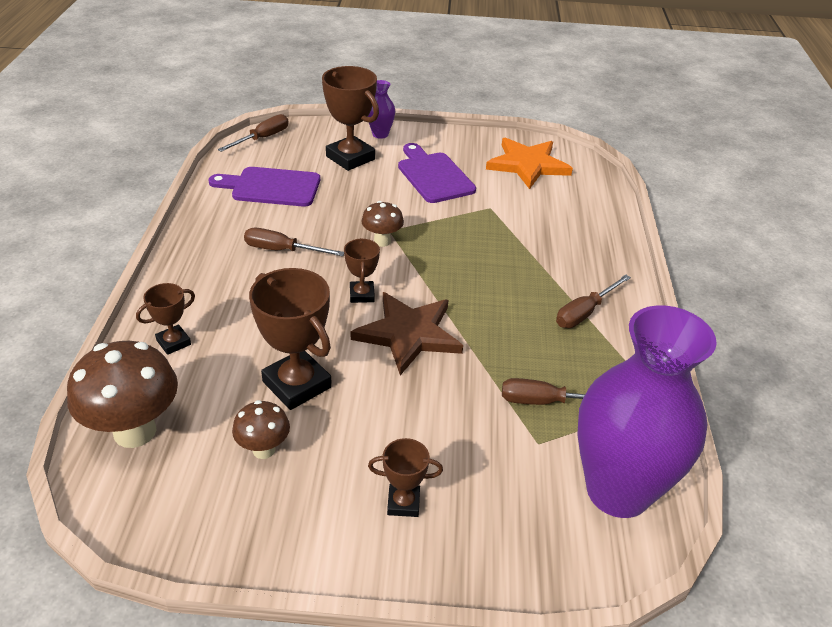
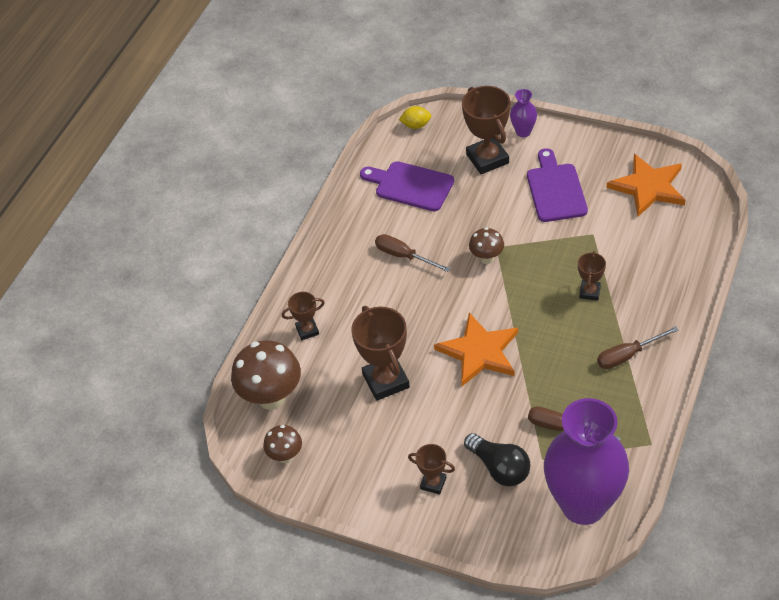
camera: 25 degrees right, 10 degrees up
(262, 138) = (416, 125): brown screwdriver -> yellow lemon
(264, 450) = (352, 427): brown mushroom -> brown mushroom (285, 456)
(362, 295) = (454, 309): brown trophy -> brown trophy (589, 292)
(408, 334) = (479, 352): brown star -> orange star
(487, 465) = (499, 468): none -> black light bulb

